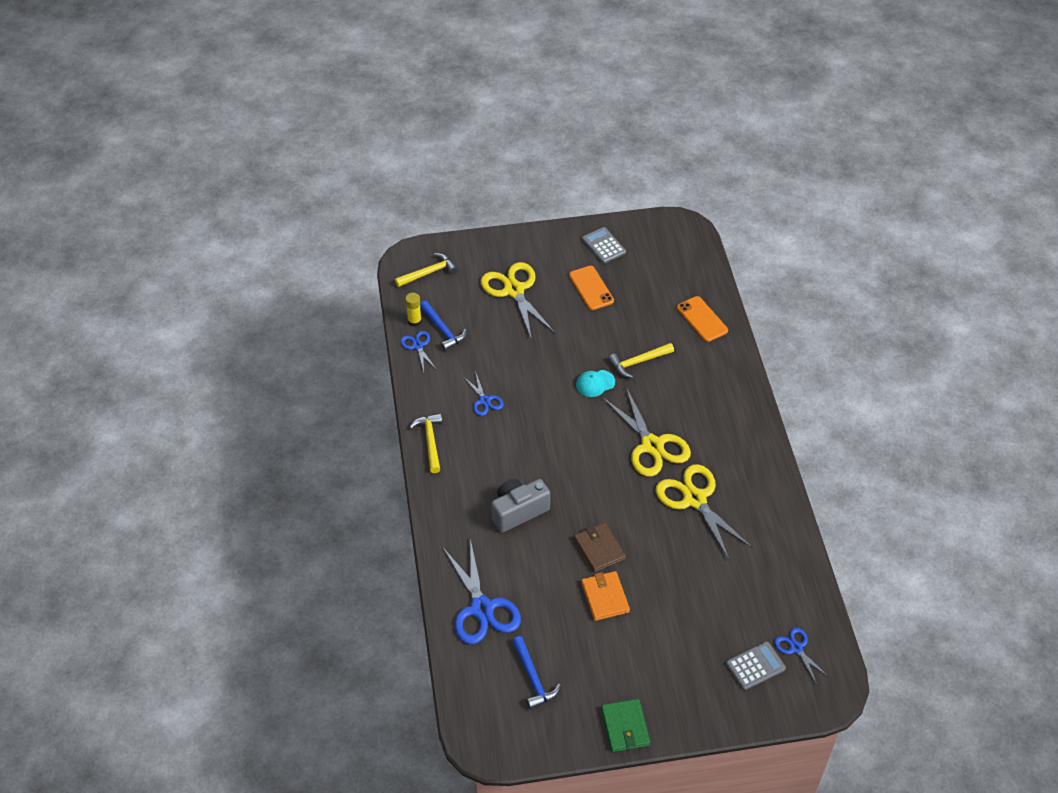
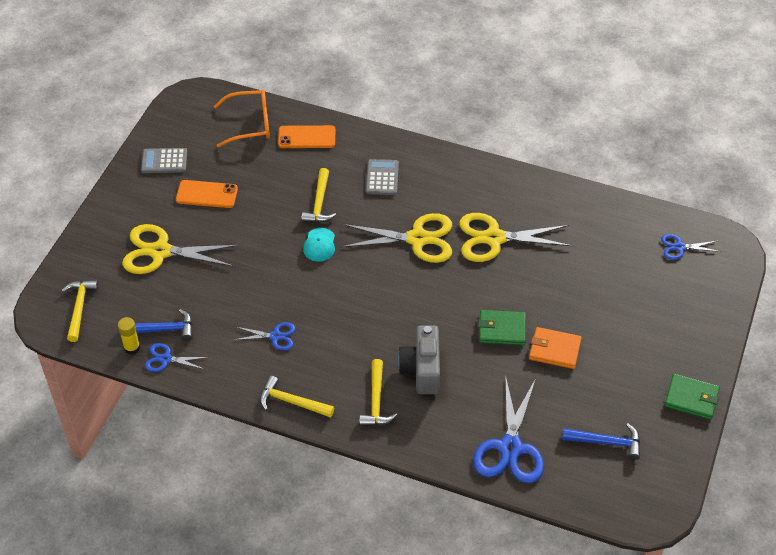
camera: 60 degrees left, 0 degrees up
(467, 495) = (376, 401): none -> yellow hammer
(481, 608) = (510, 448): blue scissors -> blue scissors turned 90 degrees clockwise
(599, 549) = (502, 329): brown wallet -> green wallet
(685, 277) = (250, 124): none -> orange glasses
(755, 666) = (681, 282): grey calculator -> grey calculator (382, 177)

